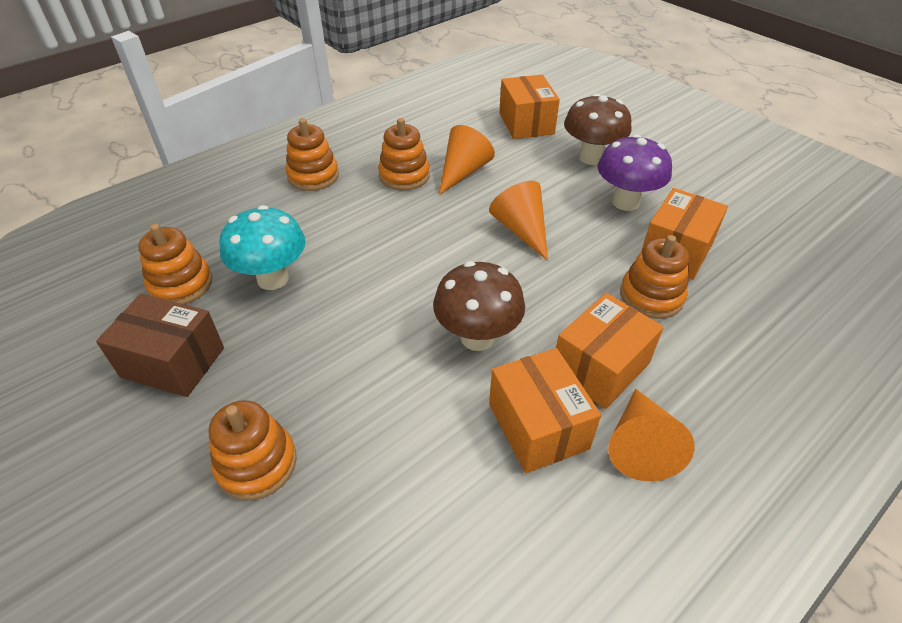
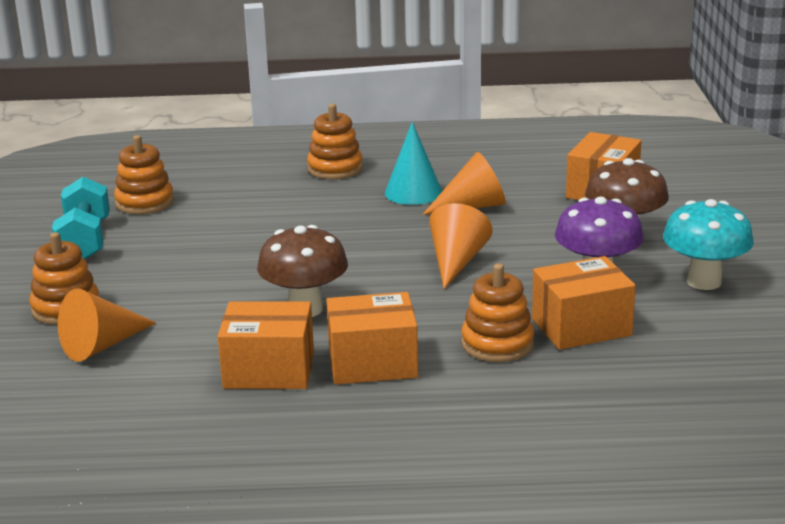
camera: 40 degrees right, 20 degrees down
(173, 362) = (85, 241): brown box -> turquoise dumbbell
(273, 279) = (209, 221): turquoise mushroom -> turquoise mushroom (704, 281)
(404, 176) = (413, 192): orange stacking toy -> turquoise cone
(538, 426) = (269, 370): orange box -> orange box turned 75 degrees clockwise
(640, 445) = (326, 412): orange cone -> orange cone (102, 345)

